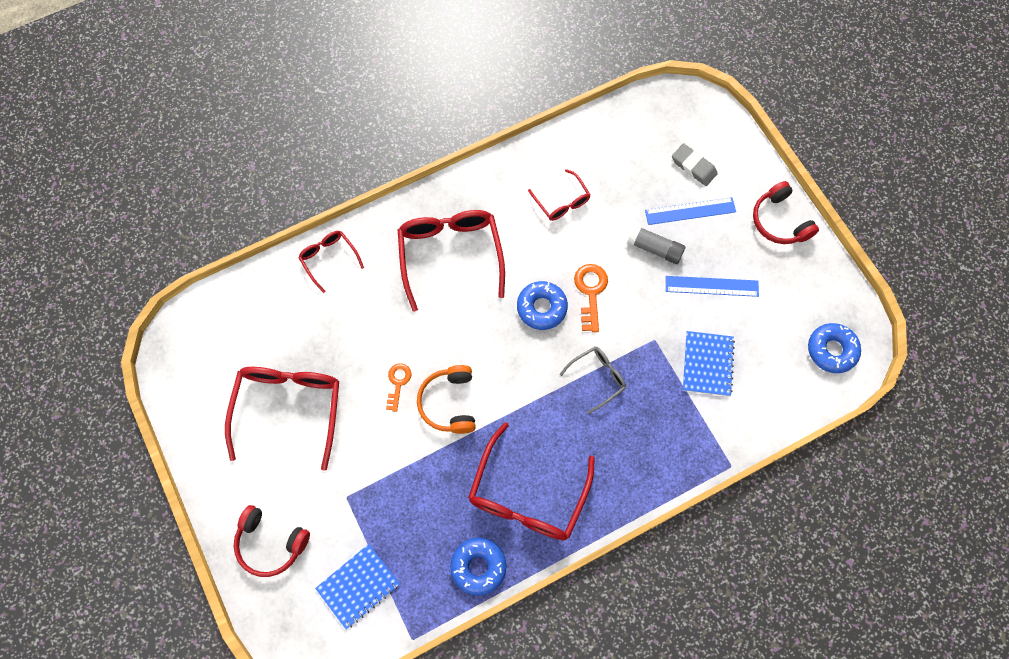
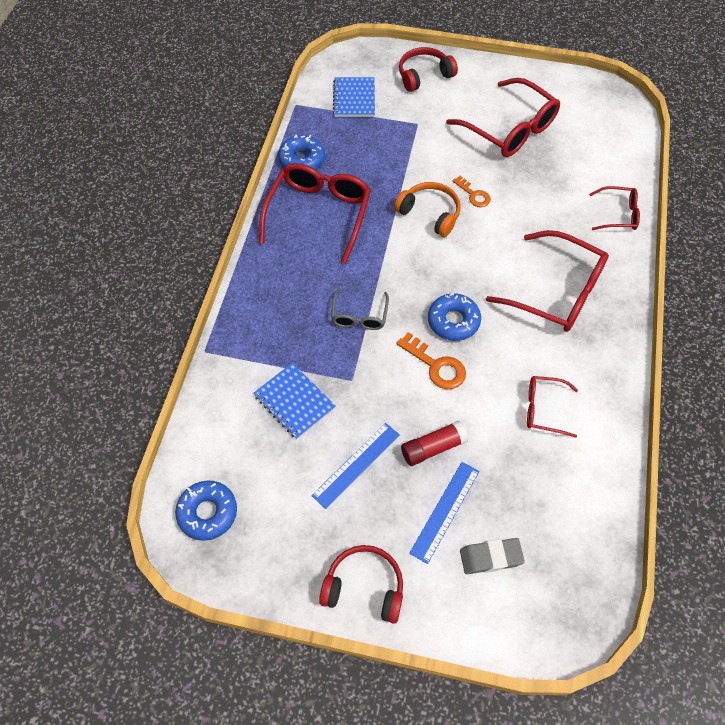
camera: 130 degrees right, 10 degrees down
(527, 495) = (319, 214): red glasses -> red glasses turned 45 degrees clockwise
(654, 248) = (433, 448): grey glue stick -> red glue stick

